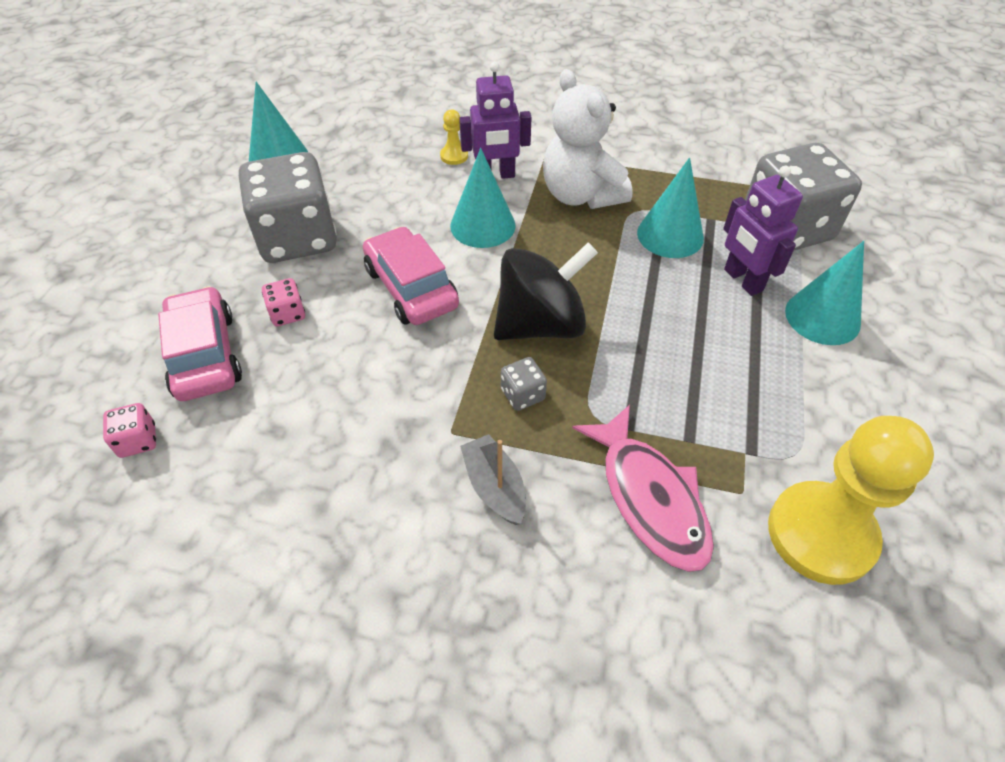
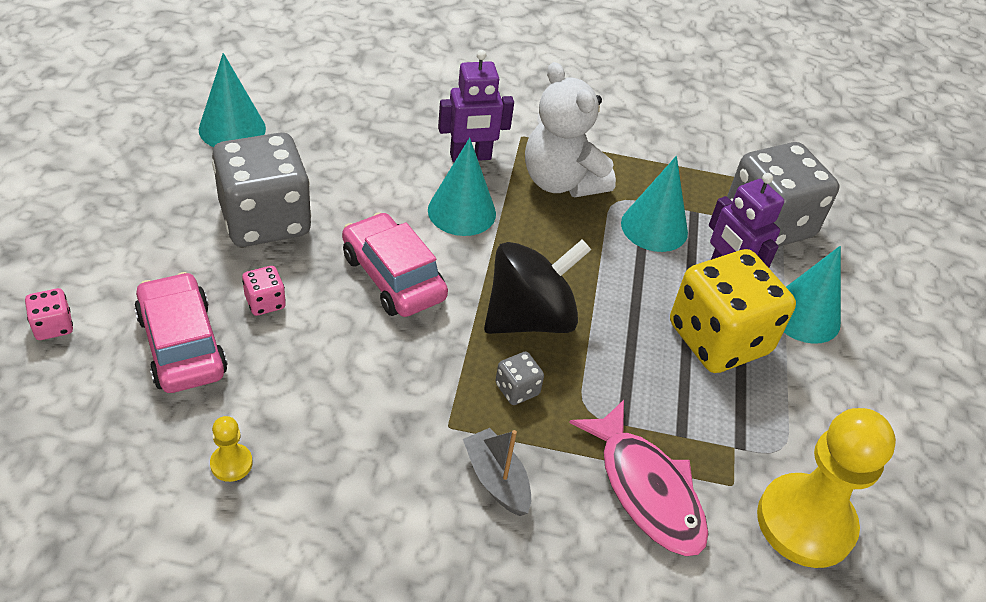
camera: 10 degrees left, 5 degrees down
(138, 441) = (124, 434): pink dice -> pink dice (53, 326)
(454, 156) = (424, 133): yellow pawn -> yellow pawn (231, 463)
(732, 342) = (718, 339): none -> yellow dice

